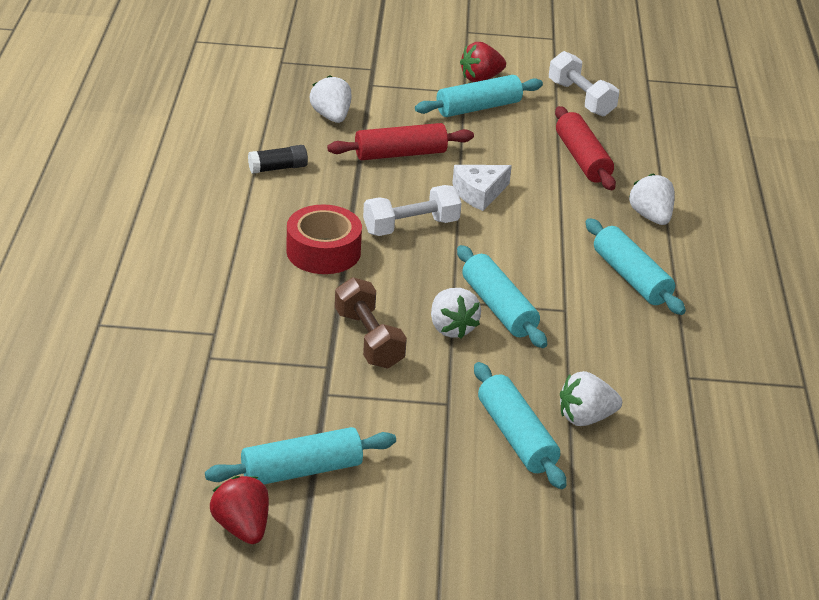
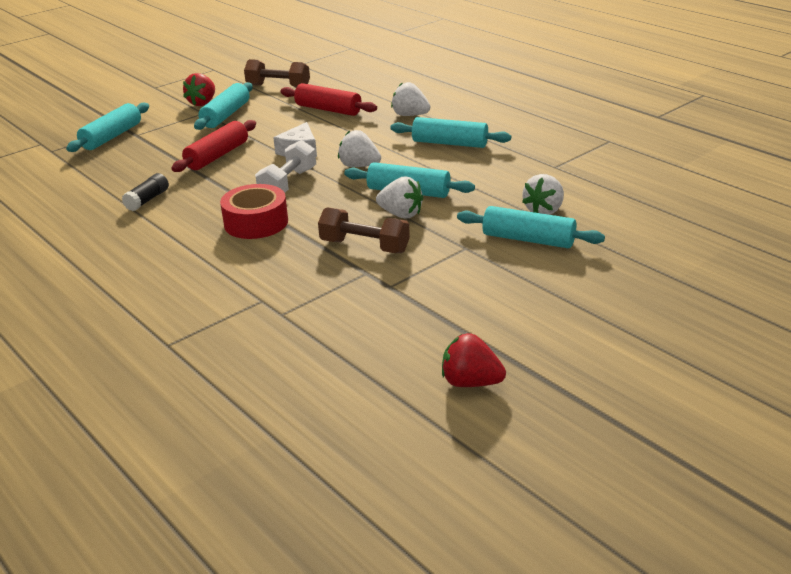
camera: 40 degrees left, 5 degrees down
(301, 470) = (449, 330): turquoise rolling pin -> turquoise rolling pin (112, 137)
(331, 116) = (138, 160): white strawberry -> white strawberry (359, 166)
(581, 98) = (278, 86): white dumbbell -> brown dumbbell

